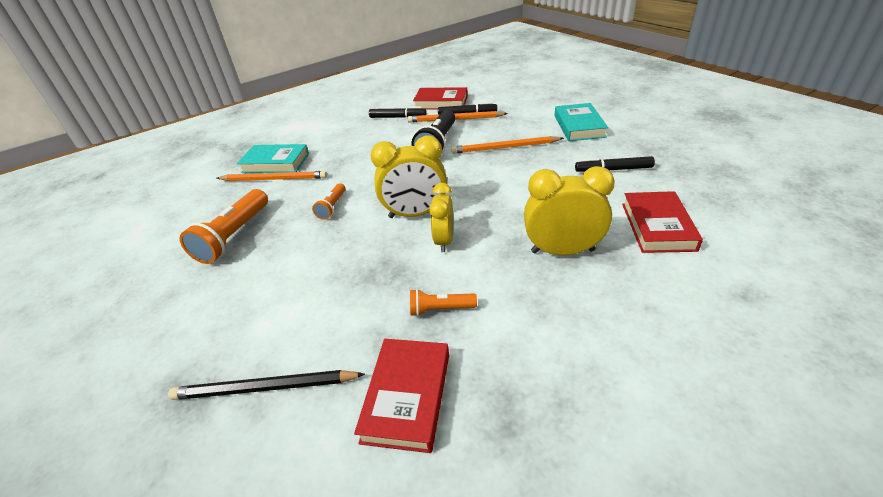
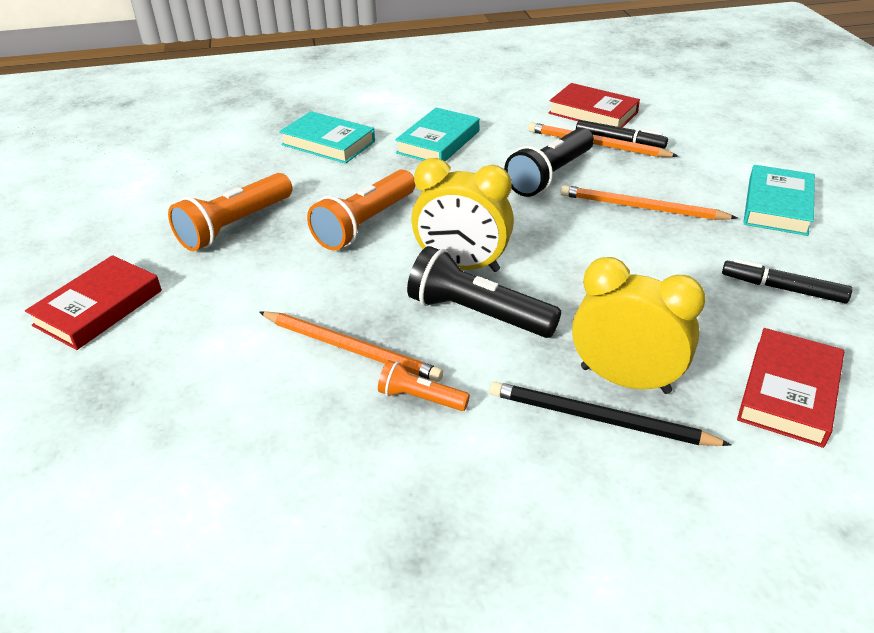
camera: 20 degrees right, 0 degrees up
(264, 388) = (182, 414): black pencil -> black pencil (599, 419)
(274, 179) = (316, 165): orange pencil -> orange pencil (351, 349)
(332, 207) = (365, 224): orange flashlight -> orange flashlight, size x1.88
(353, 143) = (438, 142): none -> turquoise book
(398, 117) = (519, 120): black marker -> none
(407, 396) = (324, 483): red book -> red book (98, 308)
(444, 241) = (477, 313): yellow clock -> black flashlight

